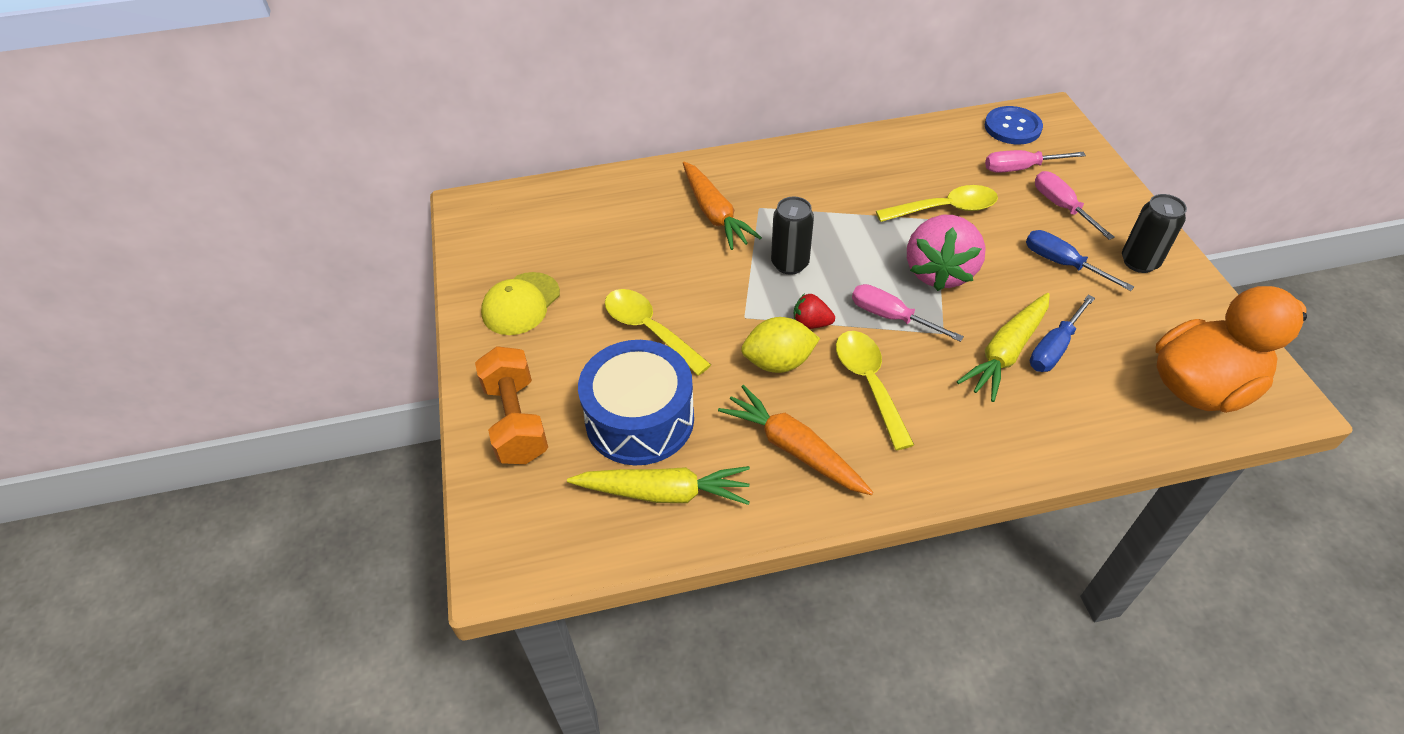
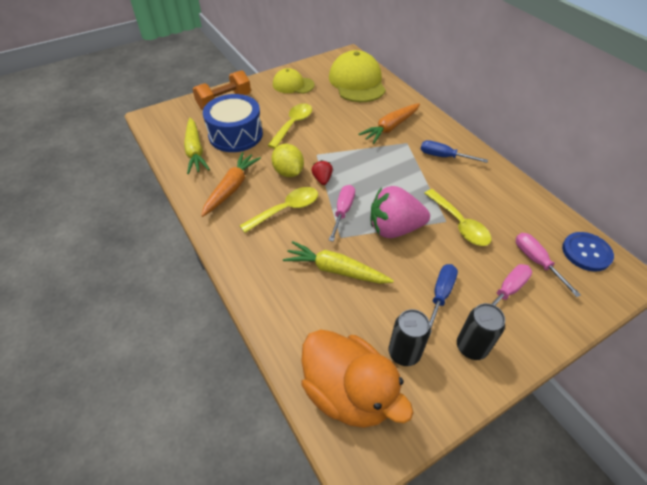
camera: 70 degrees right, 0 degrees up
(565, 218) = (357, 82): none -> yellow cap
(789, 263) = (366, 163): black can -> black can (404, 353)
(1054, 348) = (350, 296): blue screwdriver -> blue screwdriver (443, 156)

